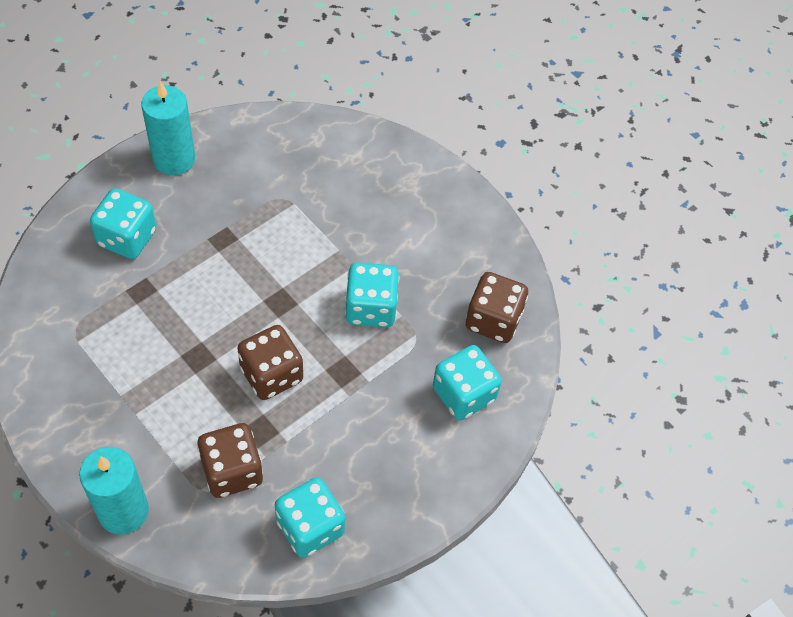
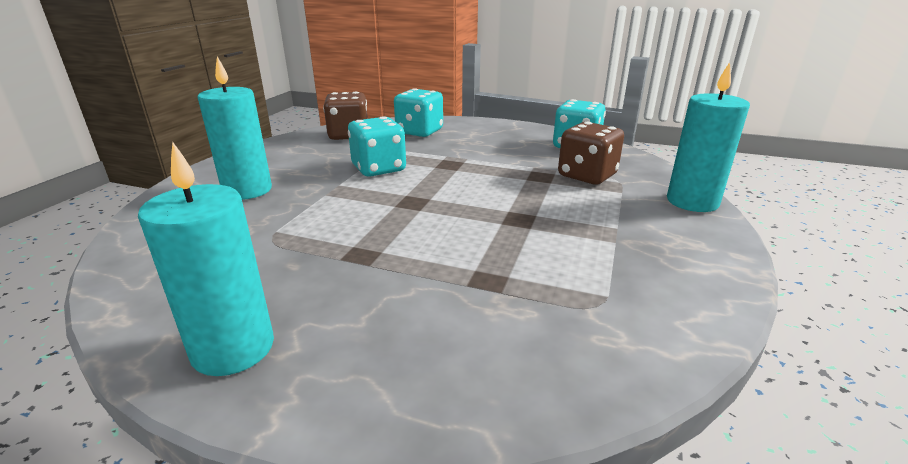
camera: 115 degrees left, 30 degrees down
(127, 238) = (422, 327): turquoise dice -> none
(271, 374) = (489, 185): brown dice -> none
(384, 202) = (247, 190): none -> turquoise candle

